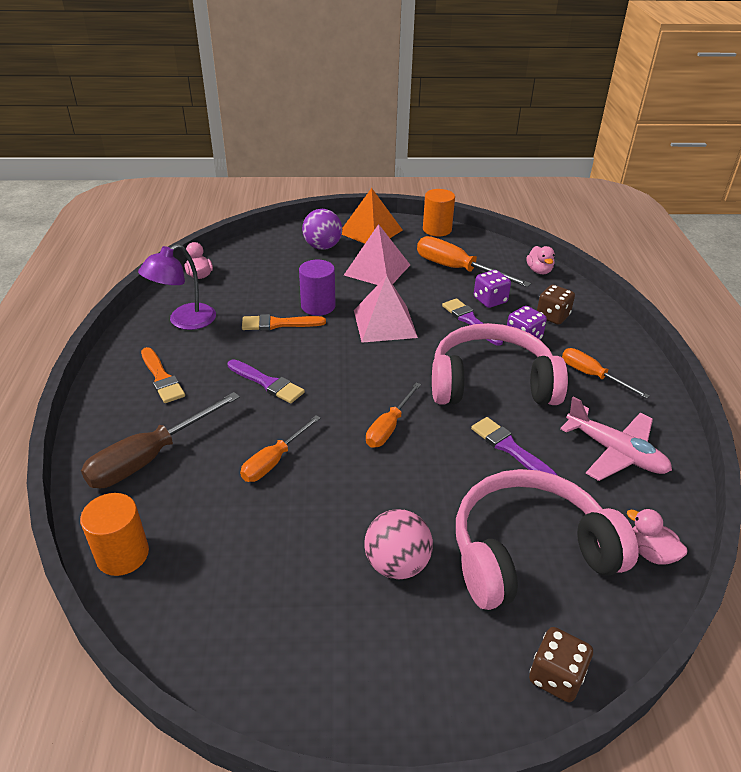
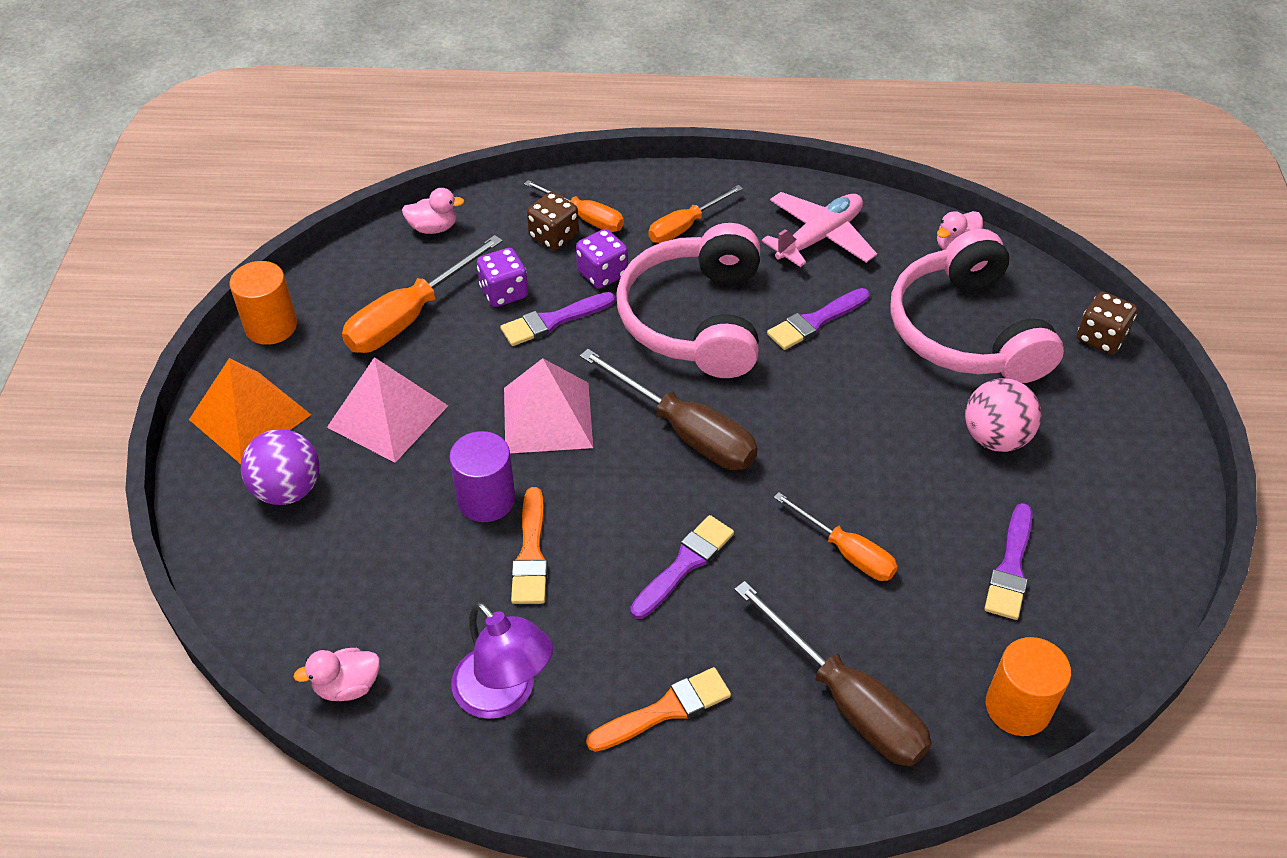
camera: 85 degrees left, 10 degrees up
(254, 562) = (1010, 567): none -> purple brush
(380, 381) = (685, 432): none -> brown screwdriver
(389, 427) = (780, 429): orange screwdriver -> orange screwdriver (585, 218)

